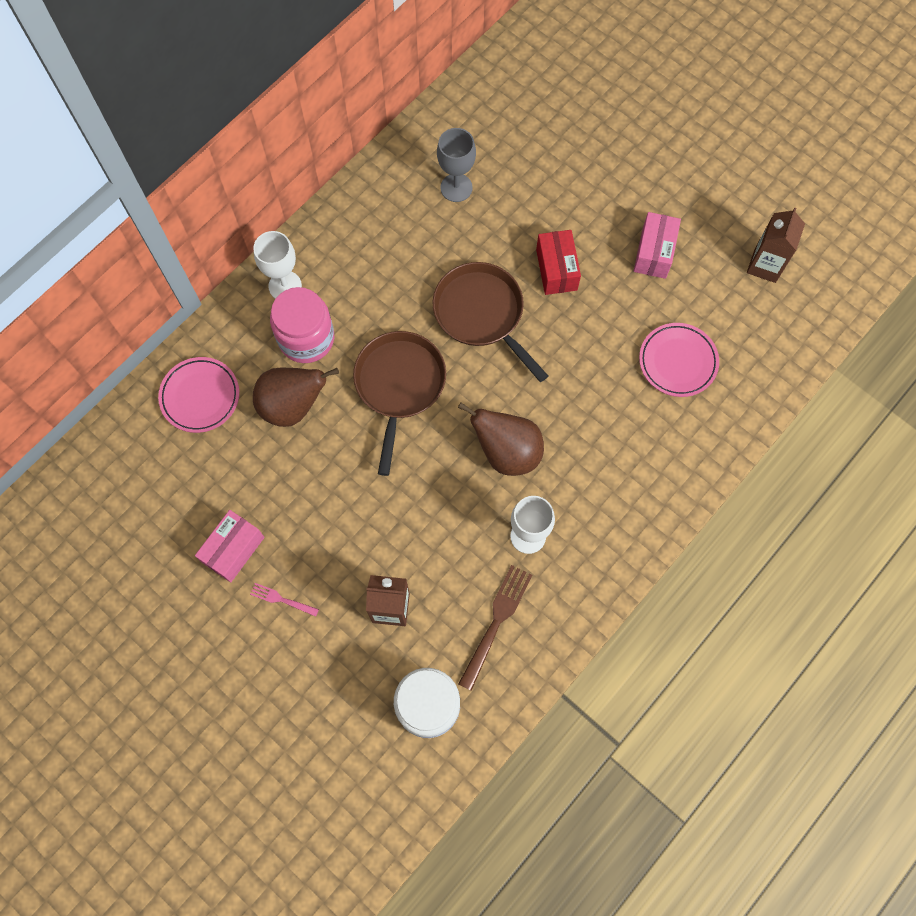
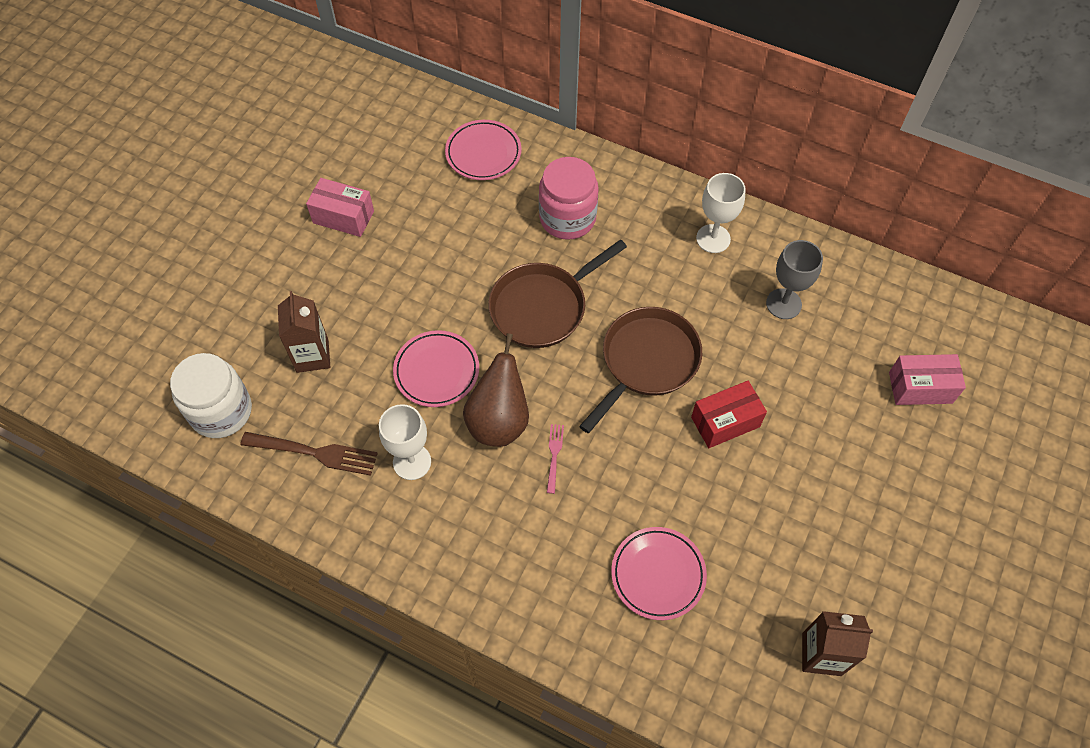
camera: 75 degrees right, 10 degrees down
(282, 599) = (304, 266): pink fork -> pink fork (554, 456)
(285, 286) = (616, 187): white goblet -> white goblet (713, 239)
(293, 406) = (495, 225): brown pear -> none
(399, 385) = (543, 307): brown pan -> brown pan turned 150 degrees clockwise
(440, 495) = (436, 371): none -> pink plate
(654, 253) = (786, 520): pink box -> pink box (920, 387)

